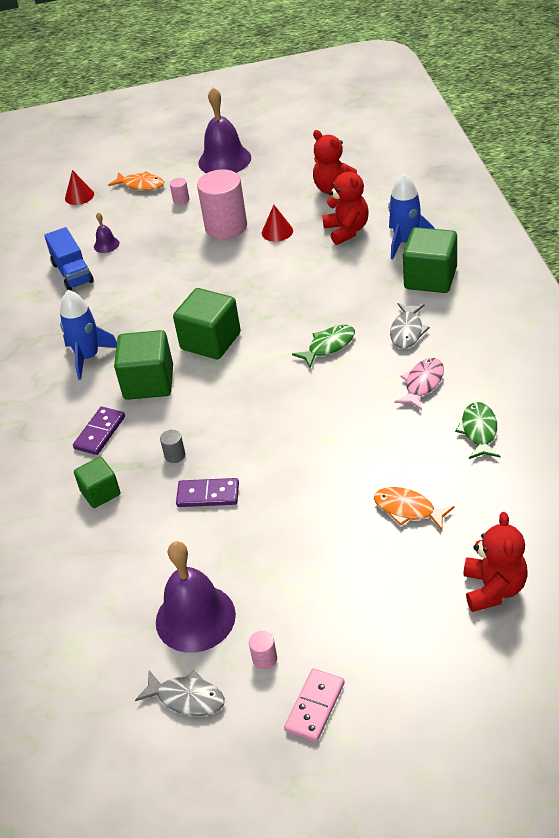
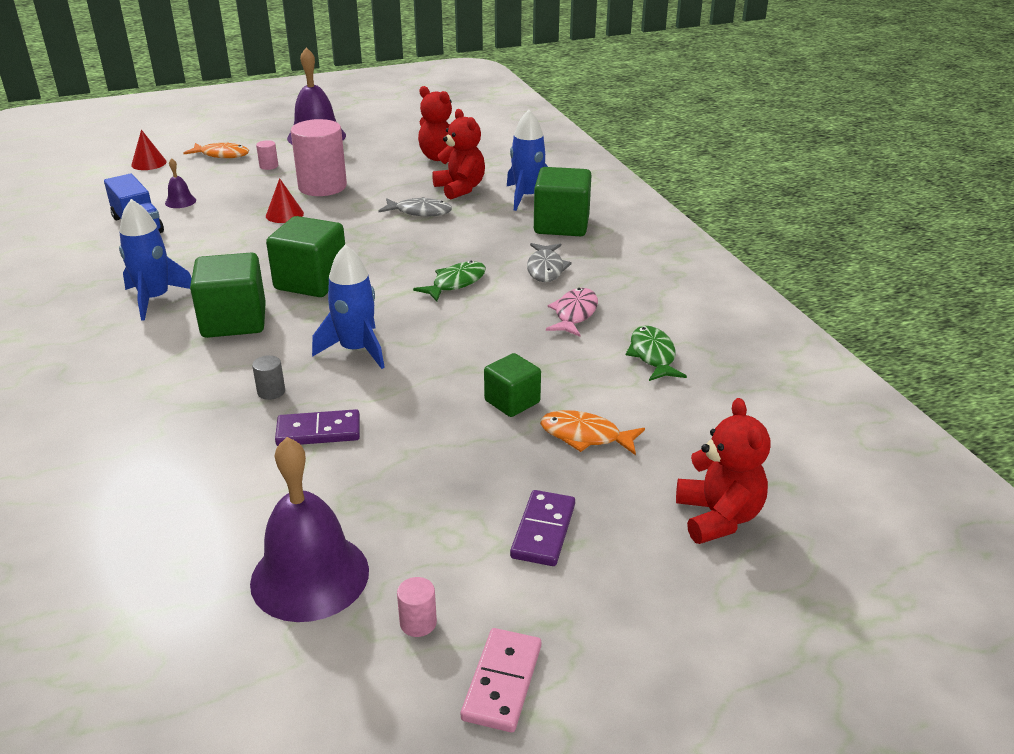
camera: 15 degrees left, 10 degrees down
(100, 433) = (169, 372): purple domino -> purple domino (543, 531)
(100, 493) = (168, 435): green cube -> green cube (512, 401)
(187, 698) = (303, 685): grey fish -> grey fish (420, 212)
(241, 416) = (356, 350): none -> blue rocket
(277, 231) = (381, 190): red cone -> red cone (284, 214)

